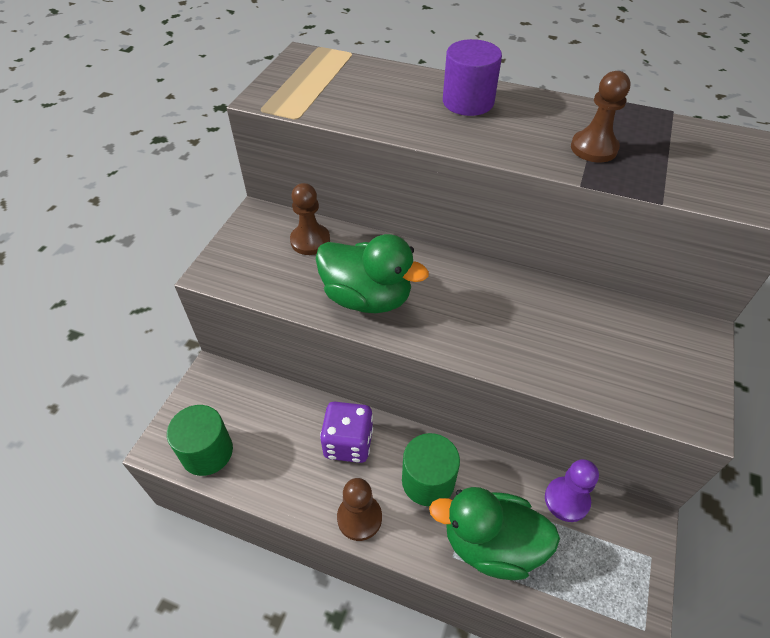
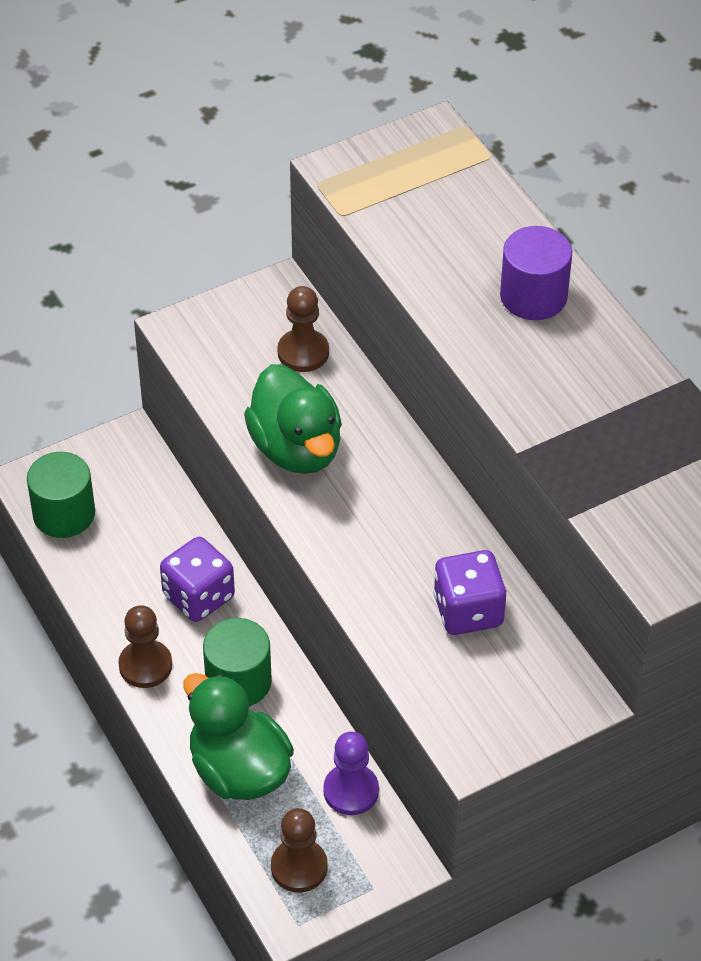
camera: 40 degrees right, 0 degrees up
(580, 326) = (468, 611): none -> purple dice
(594, 148) = (586, 426): brown pawn -> brown pawn (299, 867)

